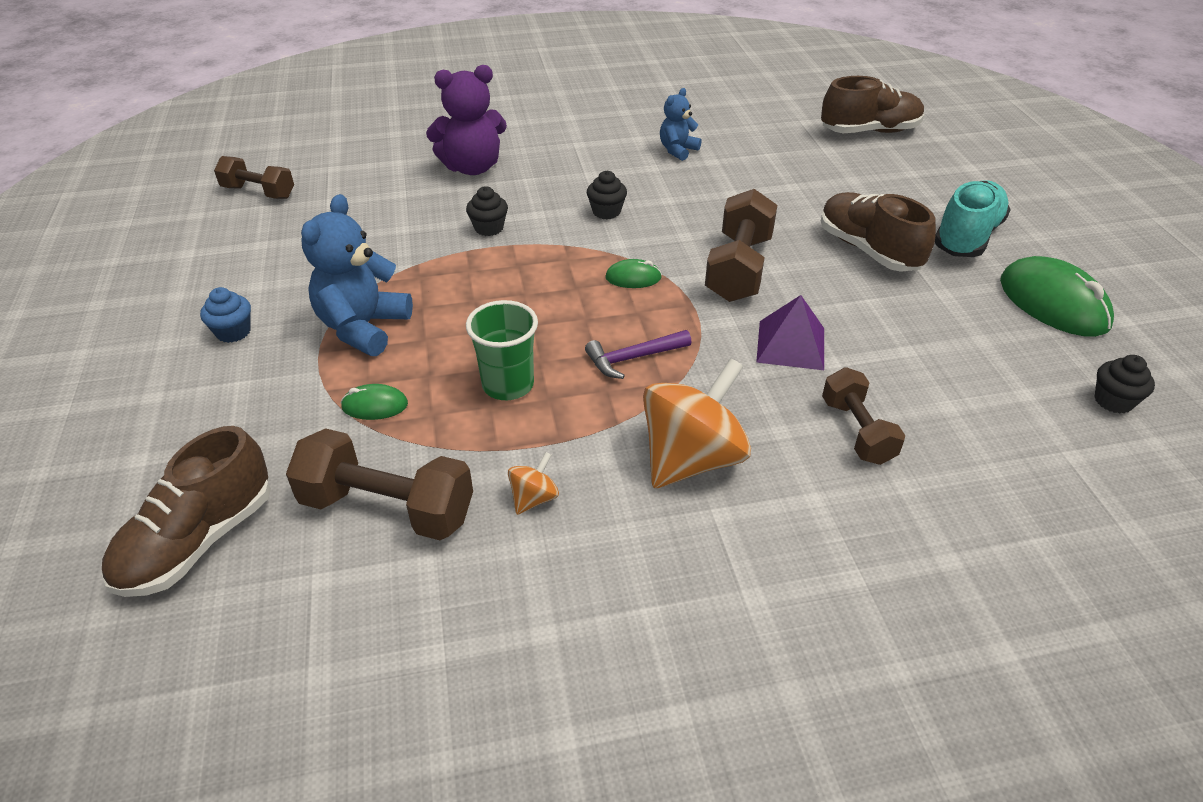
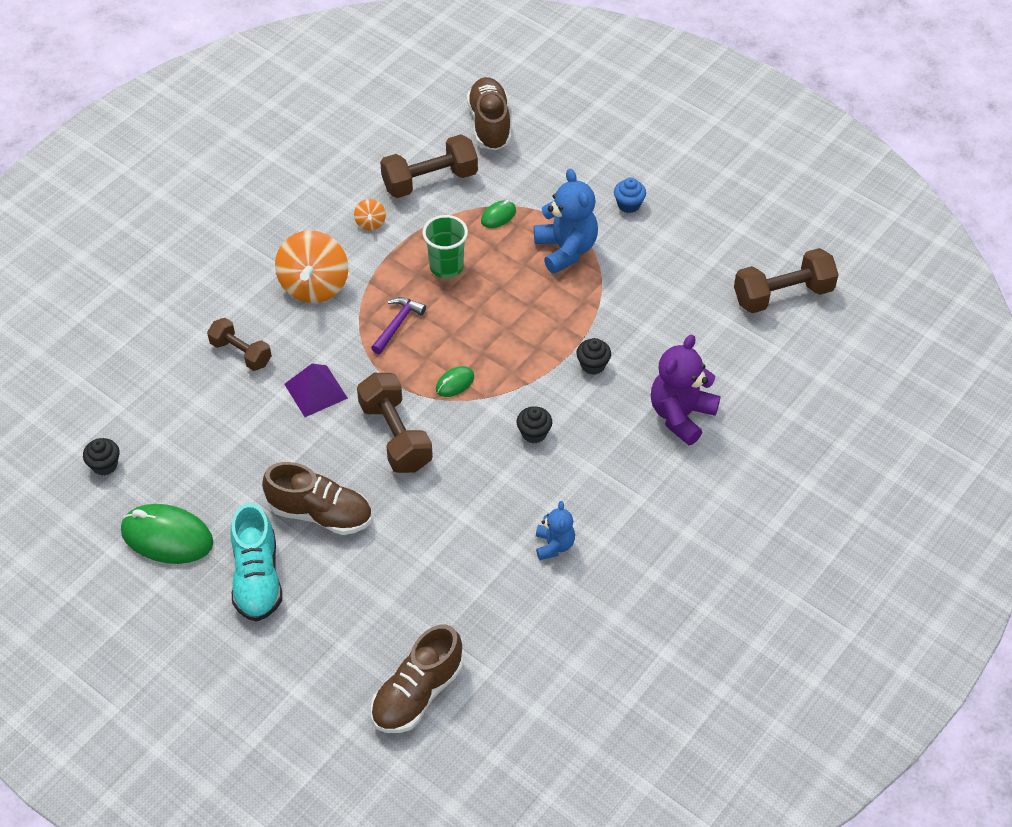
camera: 140 degrees right, 10 degrees up
(258, 192) = (783, 295): brown dumbbell -> brown dumbbell, size x1.54

